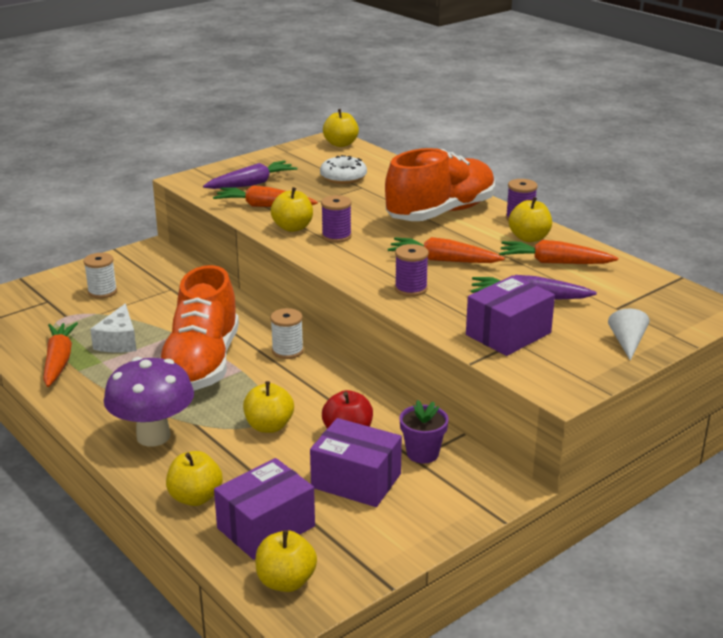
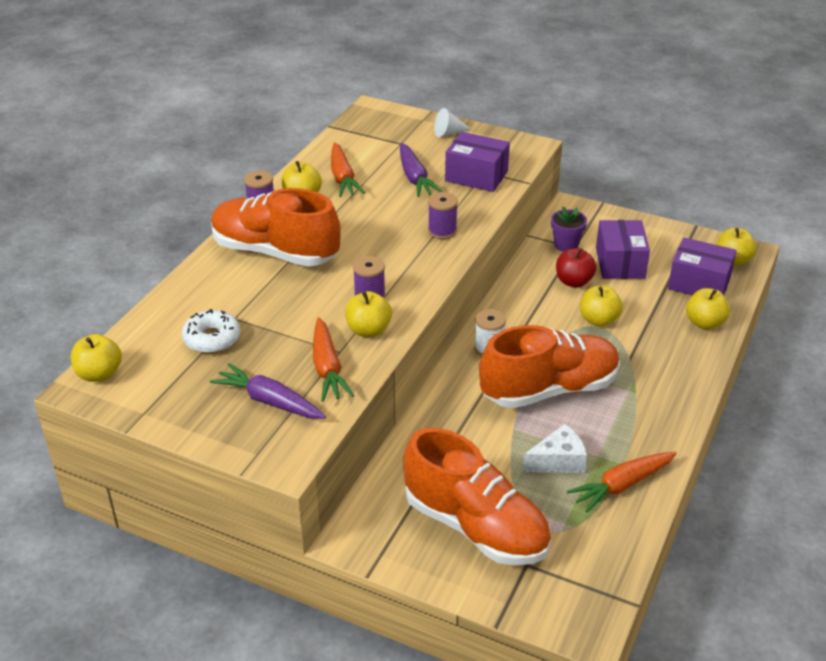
camera: 115 degrees left, 10 degrees up
(102, 292) = (476, 527): white spool -> orange shoe
(153, 436) = (664, 372): purple mushroom -> none
(443, 260) = (377, 228): orange carrot -> none

